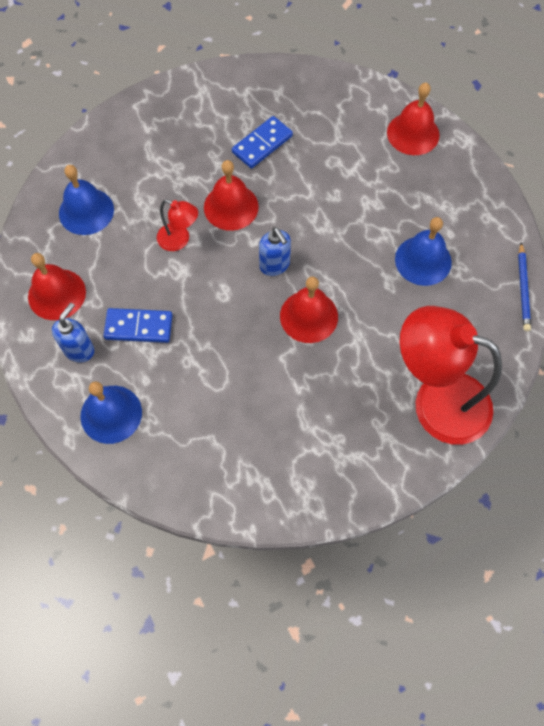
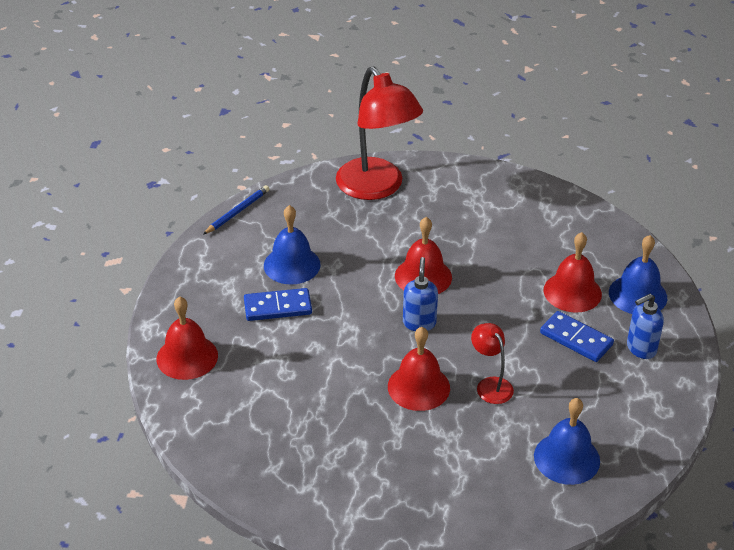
camera: 145 degrees left, 25 degrees down
(57, 294) = (638, 400): red bell -> red bell (572, 292)
(262, 144) = (338, 426): blue domino -> blue domino (278, 307)

